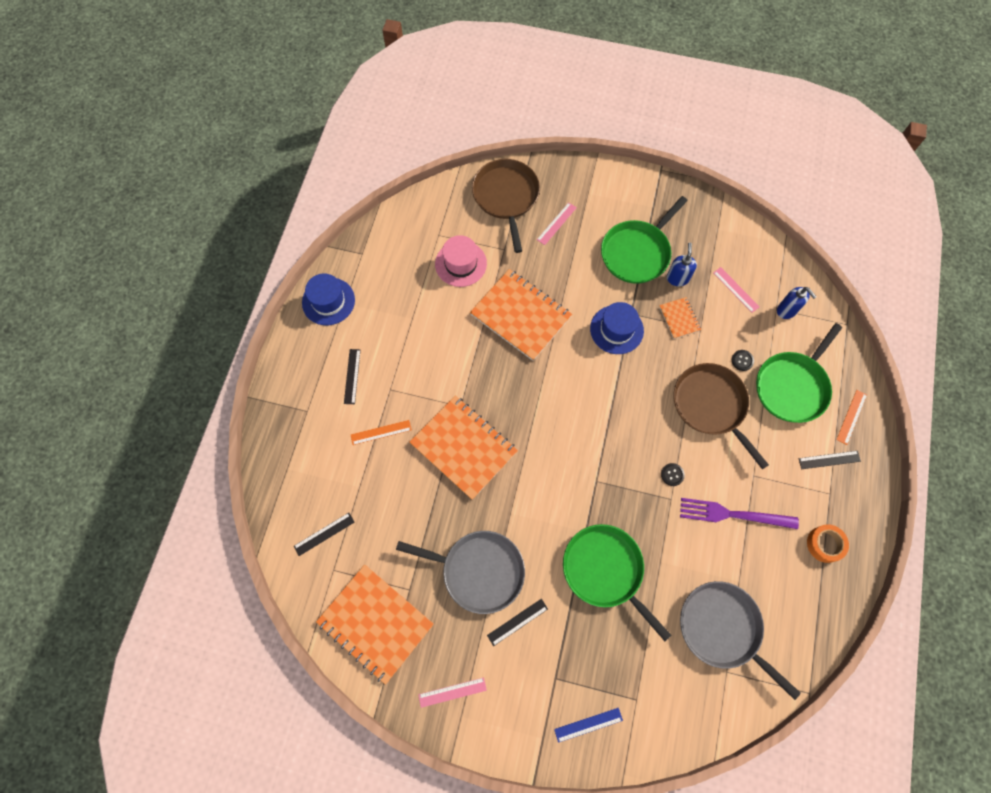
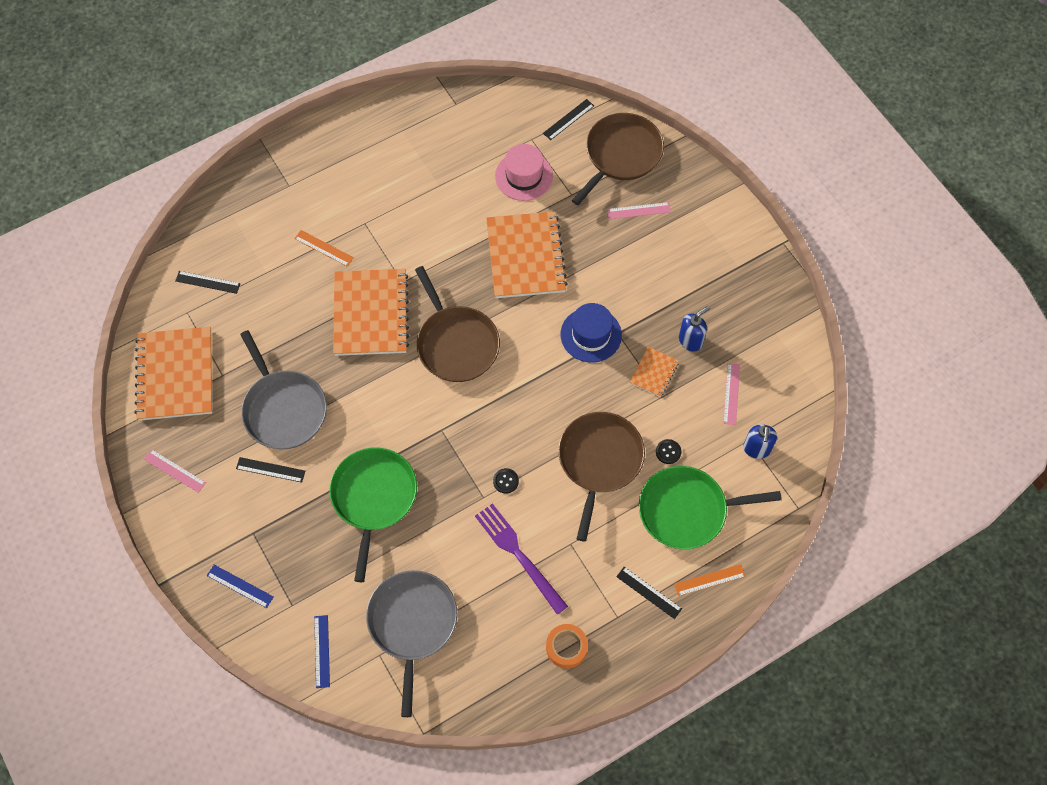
camera: 45 degrees right, 5 degrees down
(328, 301) = (391, 119): blue hat -> none
(352, 376) = (348, 189): black ruler -> black ruler (568, 119)
(541, 414) = (456, 343): none -> brown pan
(637, 252) = (680, 291): green pan -> none
(690, 710) = (322, 651): none -> blue ruler

